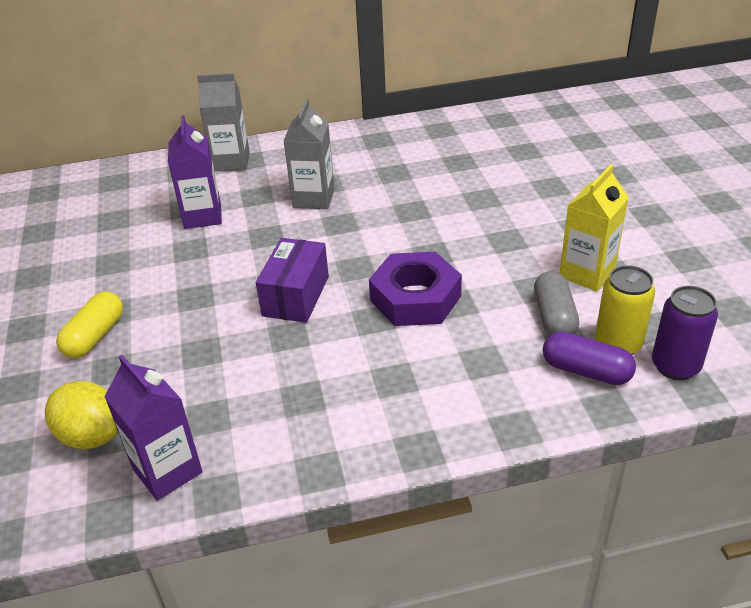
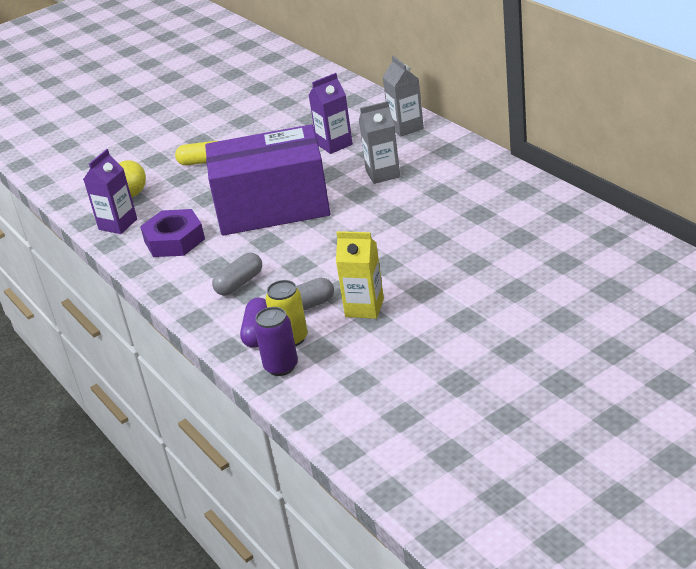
camera: 70 degrees right, 5 degrees down
(296, 296) = (273, 207): purple box -> purple box, size x2.19
(415, 298) = (295, 249): purple nut -> purple nut (174, 240)
(457, 364) = (239, 283): none -> grey capsule

